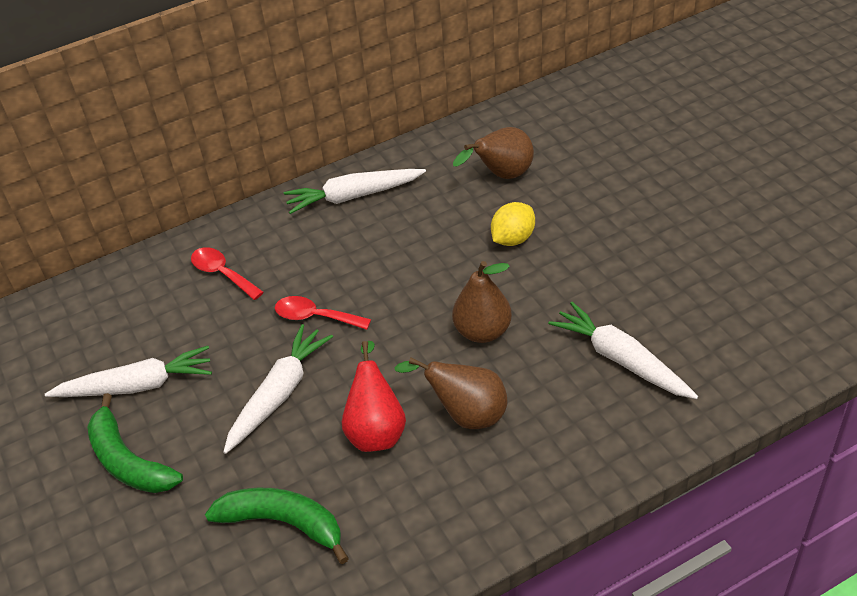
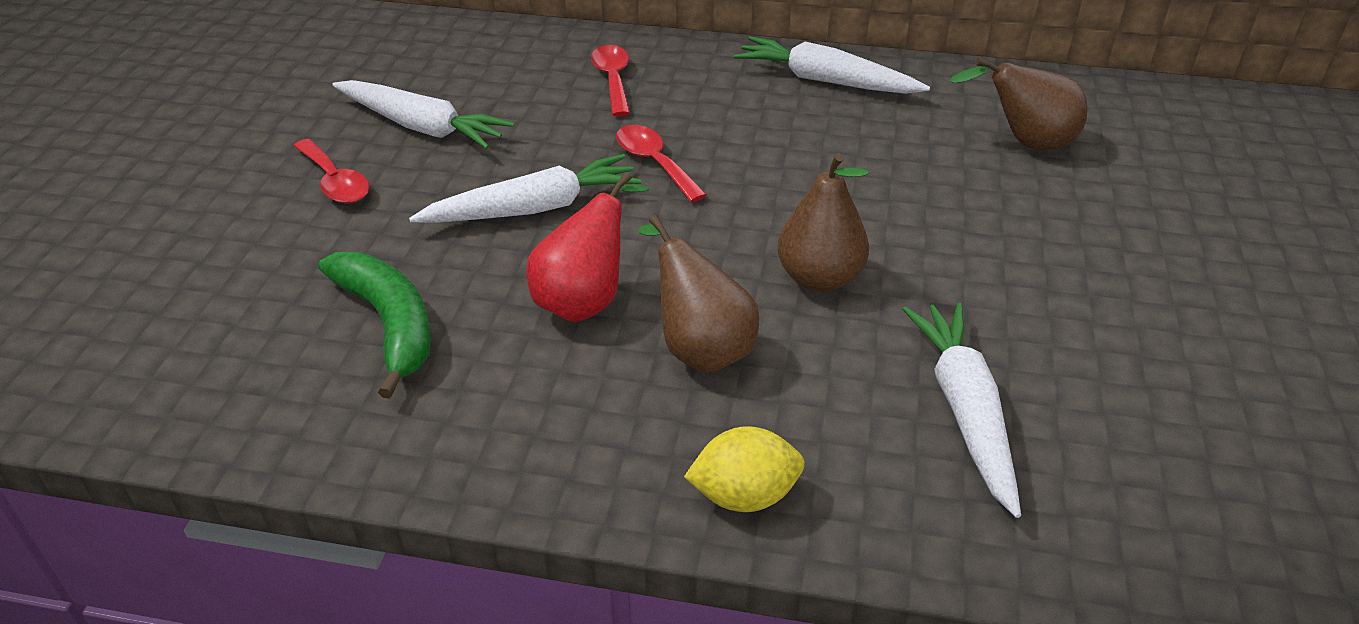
camera: 35 degrees right, 5 degrees down
(129, 461) = (335, 182): green banana -> red spoon
(513, 239) = (966, 209): yellow lemon -> yellow lemon (744, 495)

